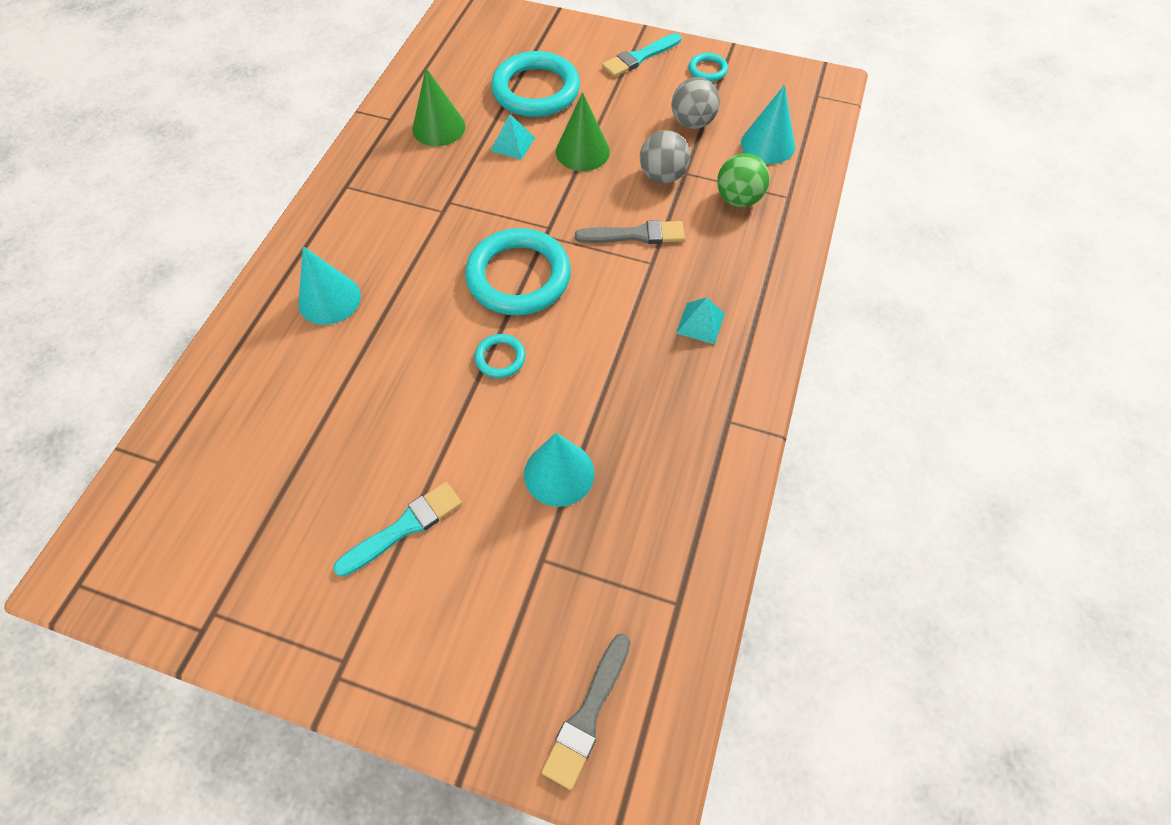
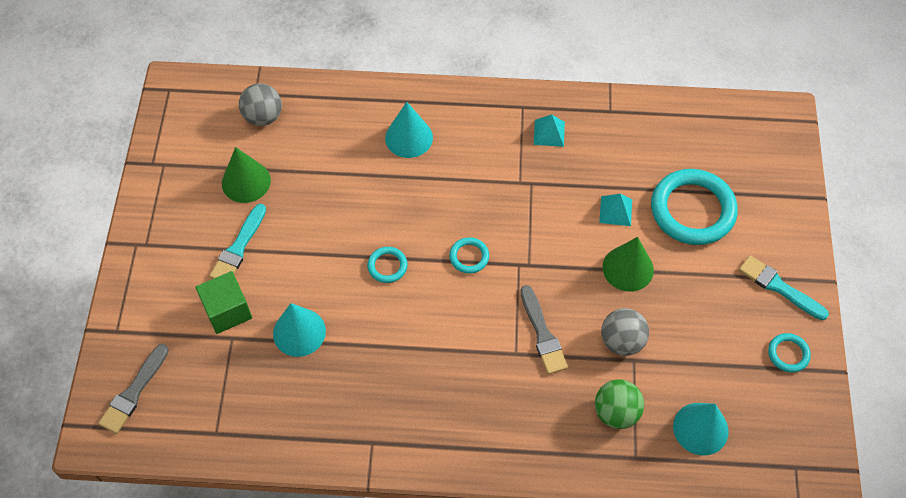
camera: 75 degrees right, 0 degrees up
(404, 527) = (238, 248): turquoise brush -> turquoise brush turned 75 degrees clockwise
(438, 127) = (613, 149): green cone -> green cone (246, 181)
(498, 558) = (227, 311): none -> green cube
(518, 276) = (469, 257): turquoise ring -> turquoise ring, size x0.46
(588, 714) = (134, 392): grey brush -> grey brush turned 75 degrees counterclockwise
(692, 123) = (703, 354): grey ball -> grey ball (263, 117)
(700, 323) = (462, 405): turquoise pyramid -> turquoise pyramid (549, 133)

